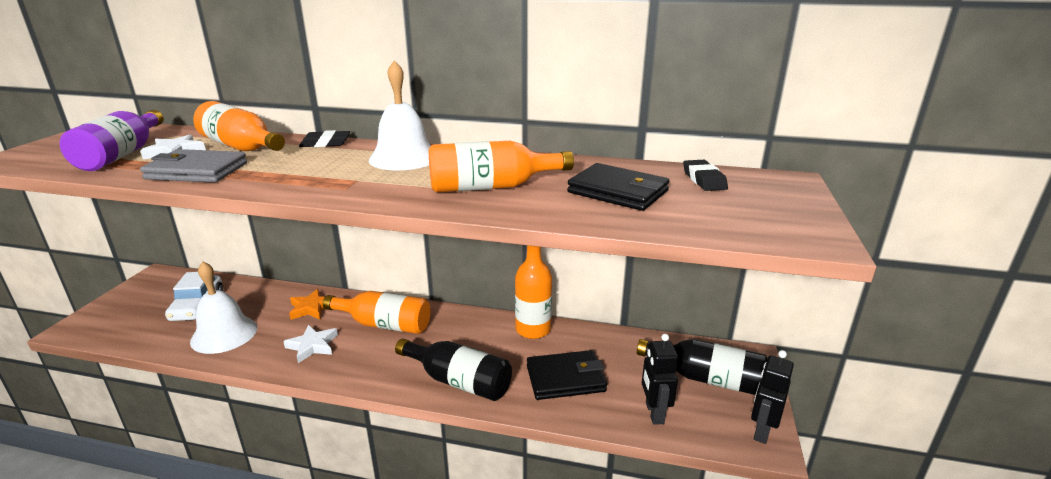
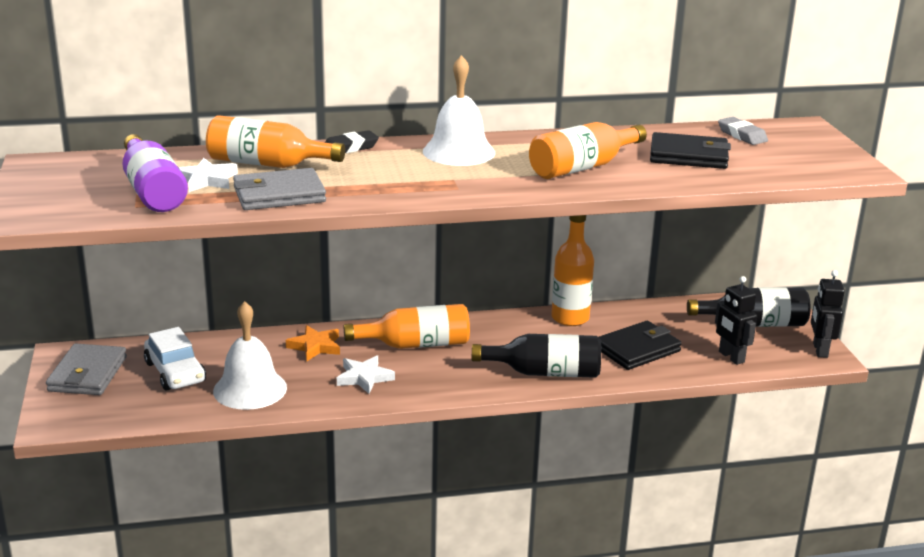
camera: 25 degrees left, 0 degrees up
(147, 294) = (88, 374): none -> grey wallet
(704, 180) = (742, 135): black eraser -> grey eraser

